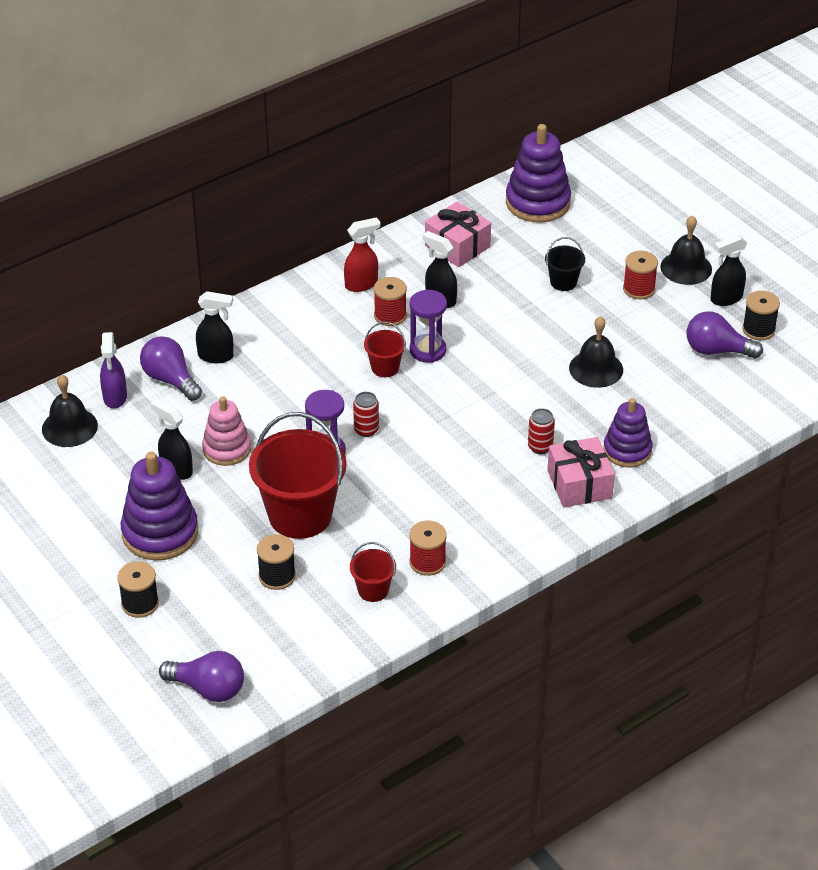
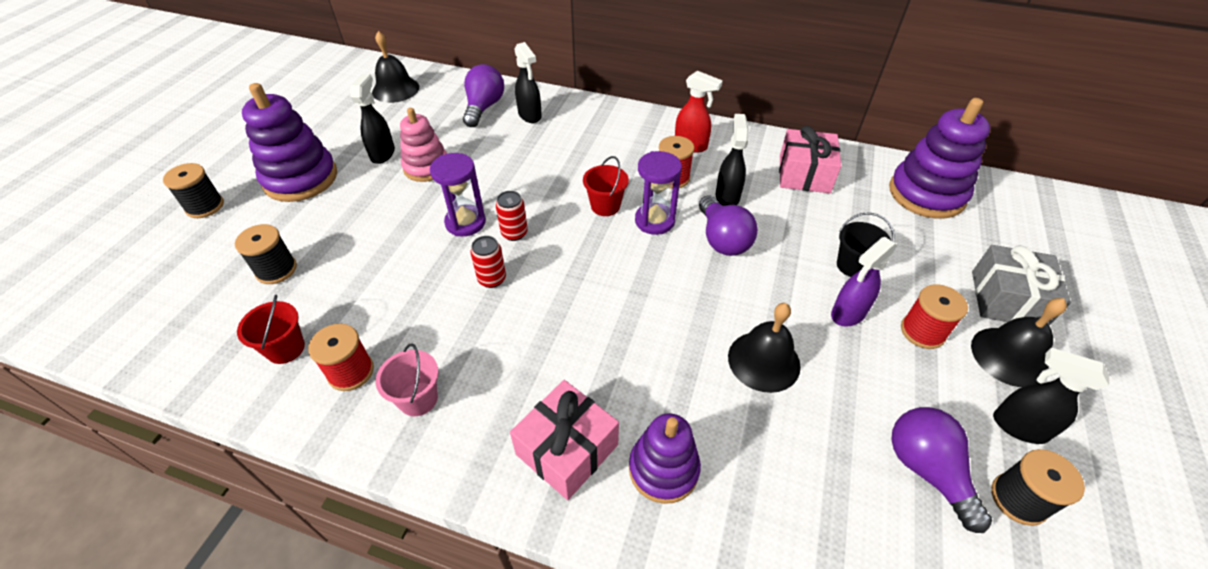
camera: 55 degrees right, 5 degrees up
(115, 398) = (443, 93): purple spray bottle -> purple spray bottle (847, 314)
(208, 689) = (97, 297): purple light bulb -> purple light bulb (722, 239)
(300, 515) = (369, 246): red bucket -> none
(481, 536) = (418, 399): none -> pink bucket
(540, 447) = (598, 376): red can -> red can (492, 279)
(651, 237) = (1007, 299): none -> grey gift

